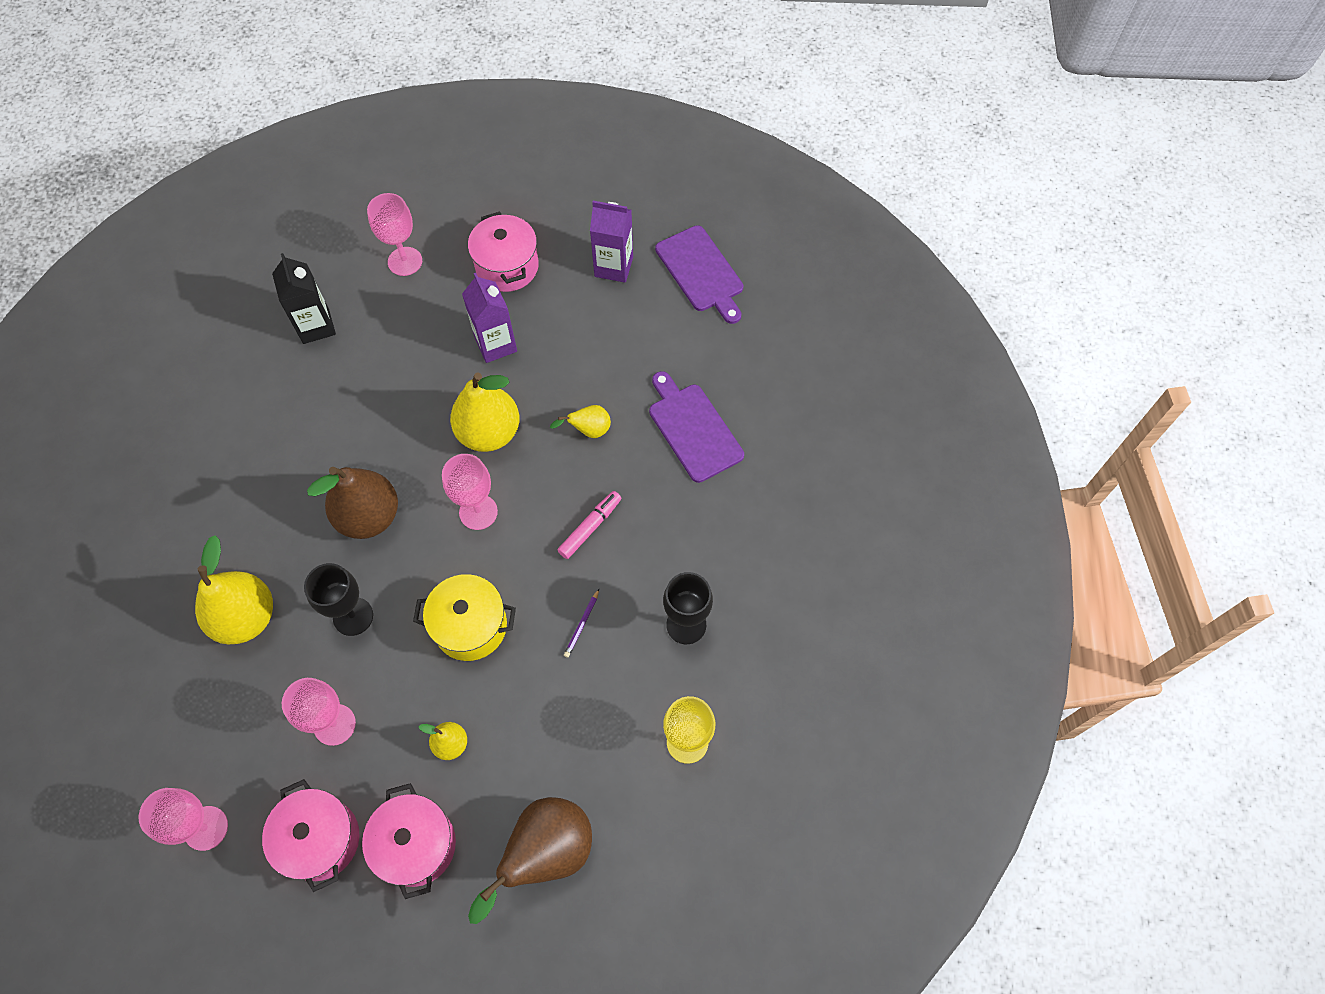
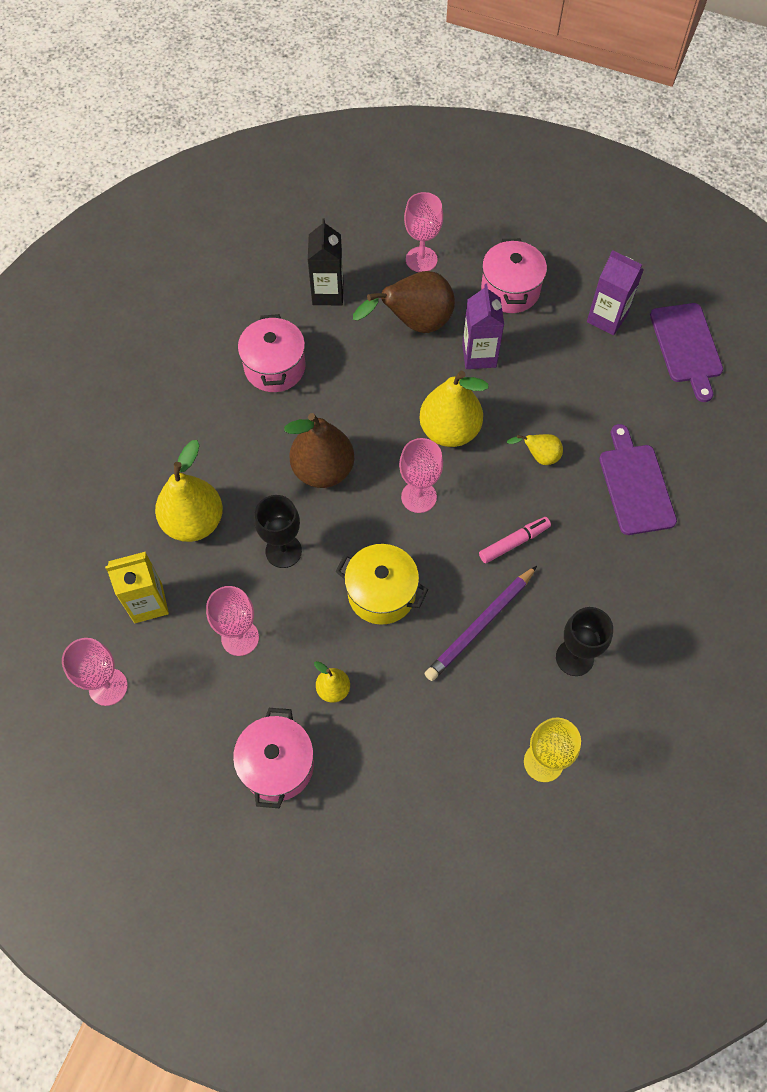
camera: 20 degrees right, 0 degrees up
(222, 722) = (148, 603): none -> yellow carton
(320, 839) = (198, 731): pink pot -> pink pot (275, 367)
(545, 854) = (386, 814): brown pear -> brown pear (414, 324)
(582, 624) = (480, 625): purple pencil -> purple pencil, size x2.25

